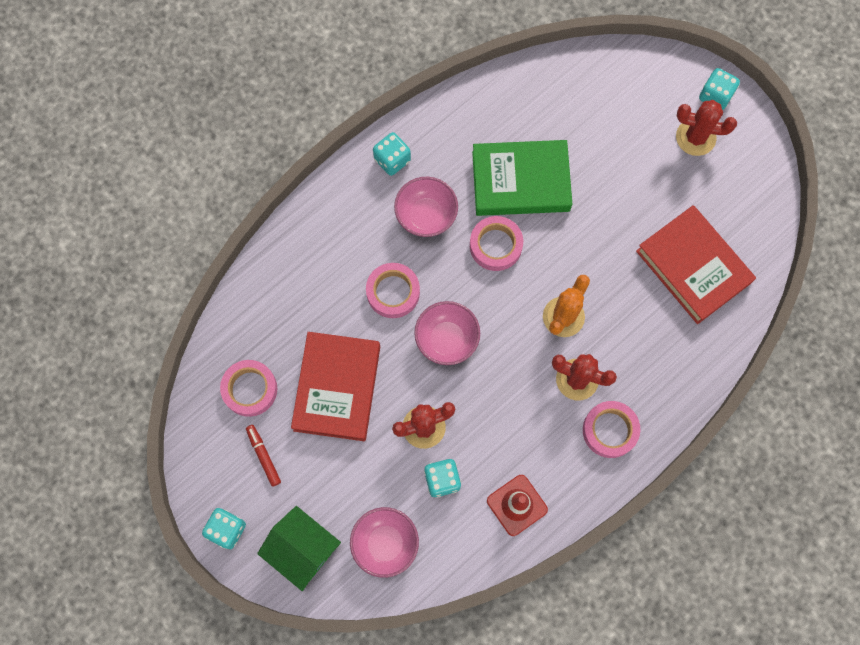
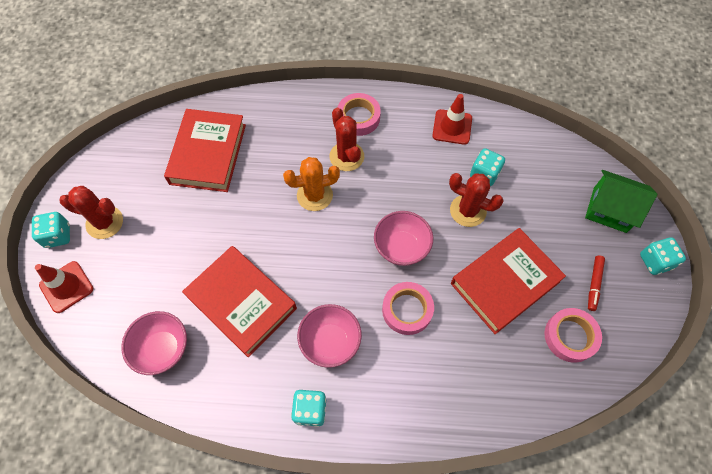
camera: 135 degrees left, 10 degrees down
(302, 549) = (609, 210): green house -> green house turned 60 degrees counterclockwise
(385, 543) = (552, 171): pink bowl -> pink bowl (163, 349)
(495, 245) = (306, 276): pink tape -> none
(520, 181) = (242, 302): green book -> red book
(657, 73) = (66, 287): none -> red traffic cone
(695, 137) = (104, 222): red cactus -> red cactus turned 45 degrees counterclockwise

